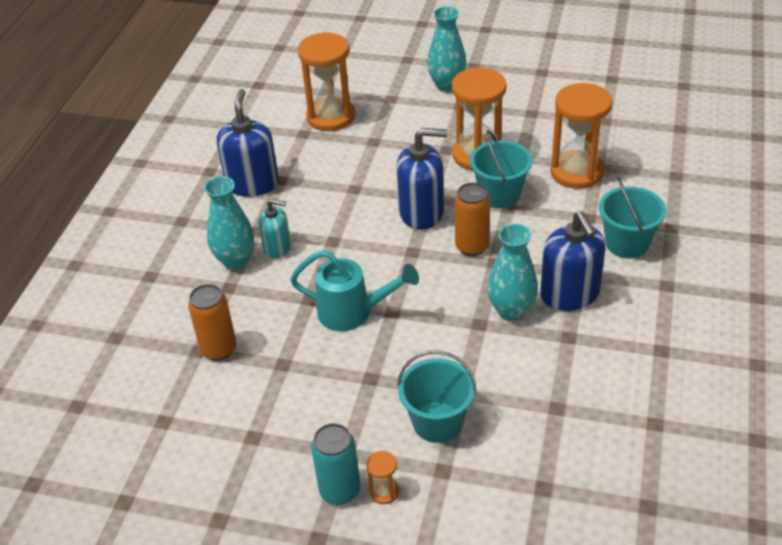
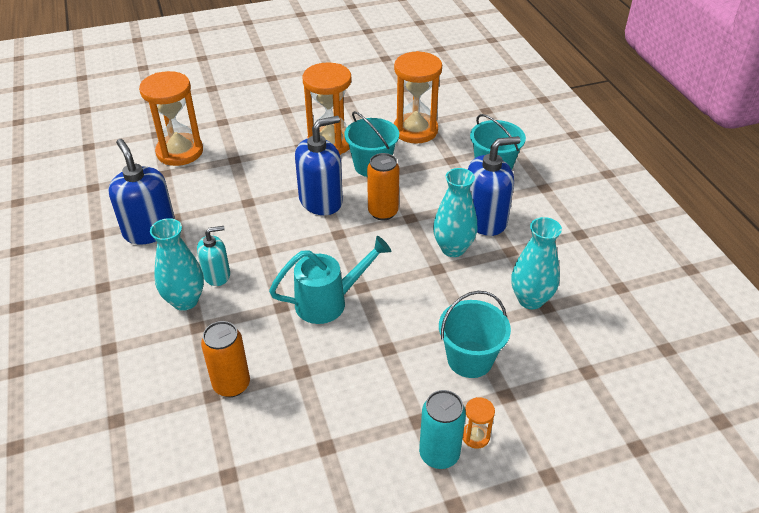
camera: 35 degrees left, 0 degrees up
(447, 85) = (261, 98): turquoise vase -> turquoise vase (530, 299)
(569, 294) = (485, 220): blue soap dispenser -> blue soap dispenser turned 60 degrees counterclockwise

